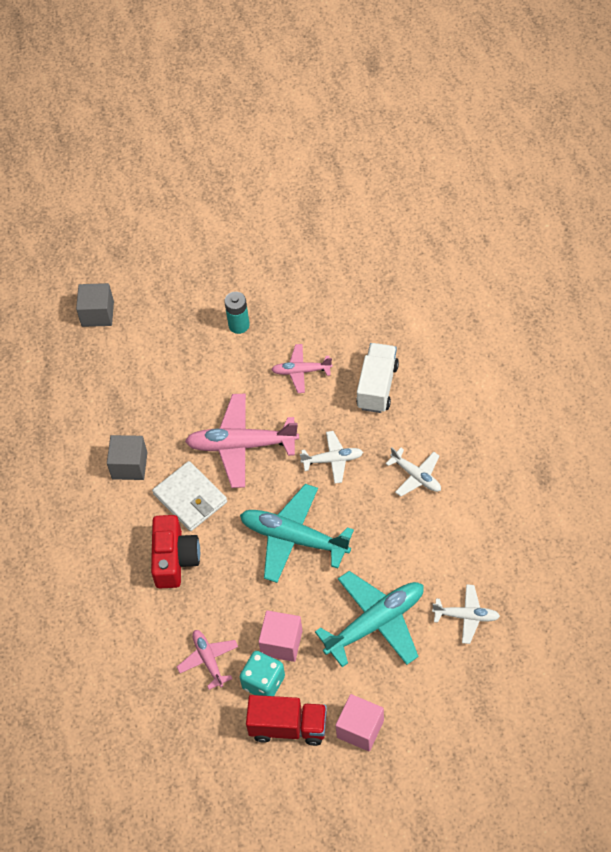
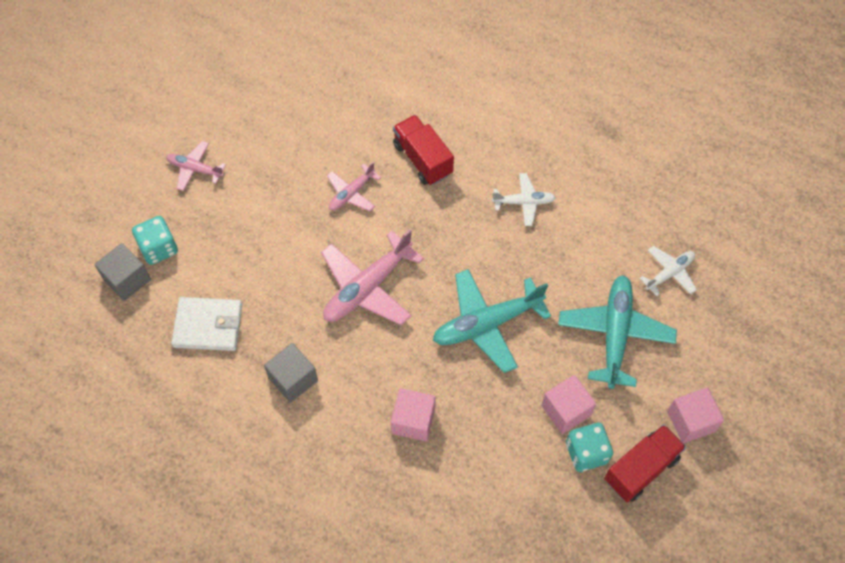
camera: 50 degrees left, 5 degrees up
(137, 308) = (158, 248): none -> turquoise dice
(175, 559) = (413, 421): red camera -> pink cube
(190, 498) = (372, 362): white wallet -> white wallet (208, 326)
(208, 660) = (527, 475): pink plane -> pink plane (195, 169)
(239, 325) = (261, 196): turquoise battery -> none
(333, 460) = (450, 240): white plane -> none
(377, 386) = (422, 159): white truck -> red truck

